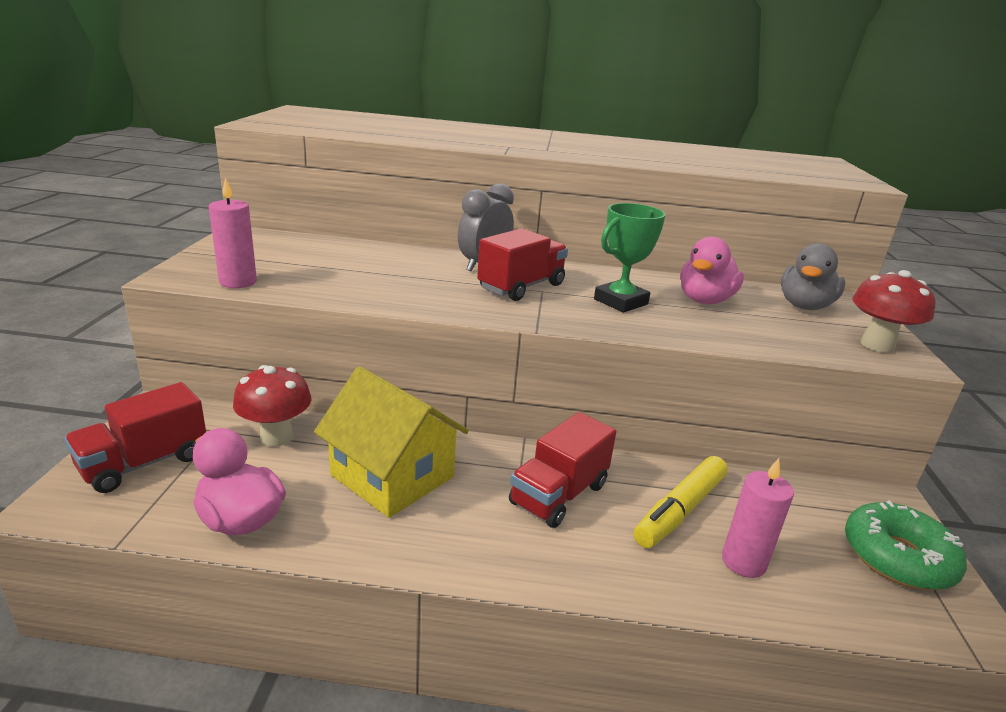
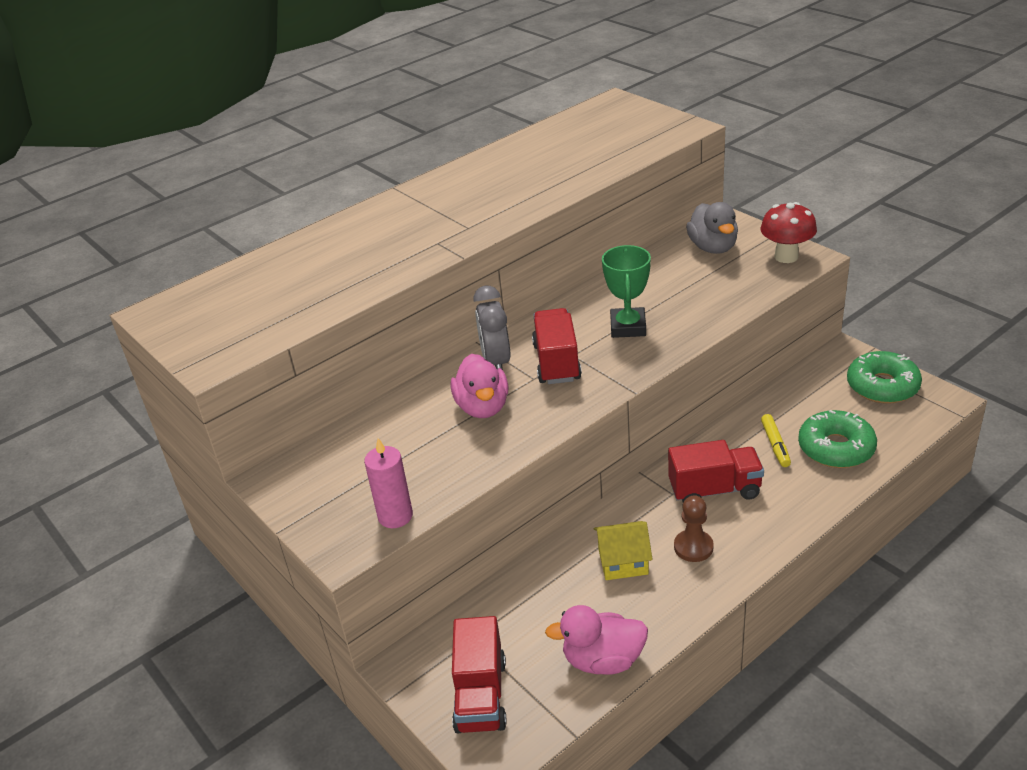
camera: 40 degrees left, 10 degrees up
(276, 437) = (515, 606): red mushroom -> none
(392, 476) = (623, 562): yellow house -> yellow house, size x0.58
(460, 515) = (693, 547): none -> brown pawn
(559, 495) = (714, 490): red truck -> red truck turned 90 degrees counterclockwise
(680, 510) = (775, 445): yellow marker -> yellow marker, size x0.61
(704, 300) = (663, 286): pink duck -> pink duck (483, 407)
(743, 562) = (836, 448): pink candle -> green donut

